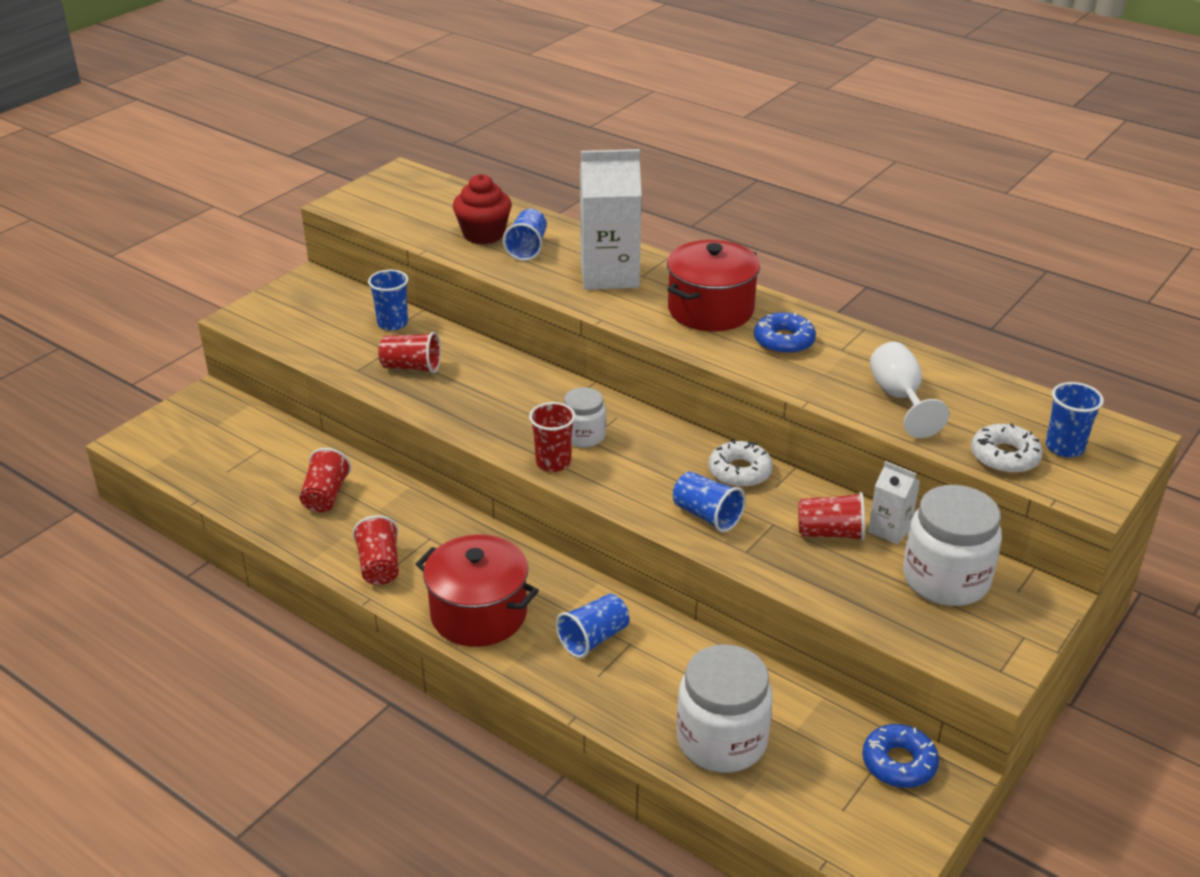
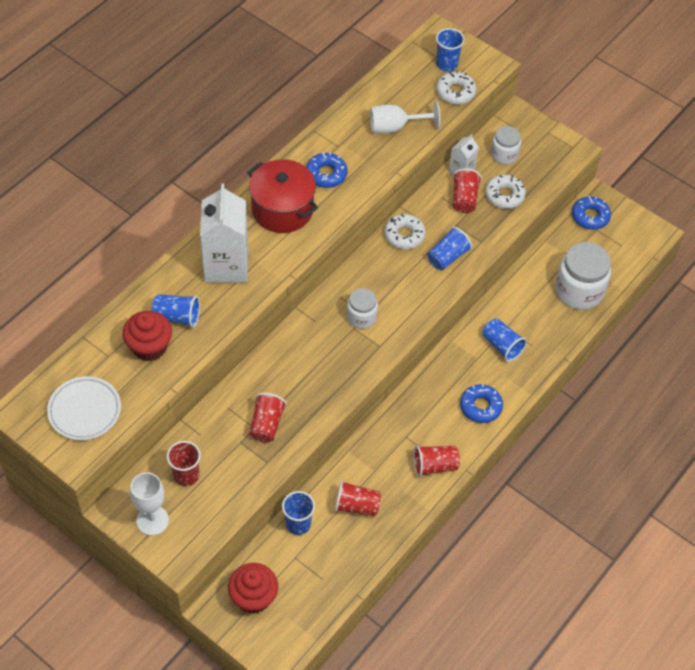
camera: 90 degrees left, 20 degrees up
(215, 420) = (253, 597): none -> red cupcake
(292, 300) = (152, 520): none -> white goblet
(392, 323) = (200, 441): blue cup -> blue cup (298, 524)
(399, 204) = (84, 410): none -> white plate
(479, 614) = (480, 406): red pot -> blue donut
(553, 462) = (391, 336): red cup -> red cup (186, 475)
(853, 579) = (504, 195): none -> white donut
(945, 579) = (504, 154): white jar -> white jar, size x0.57

